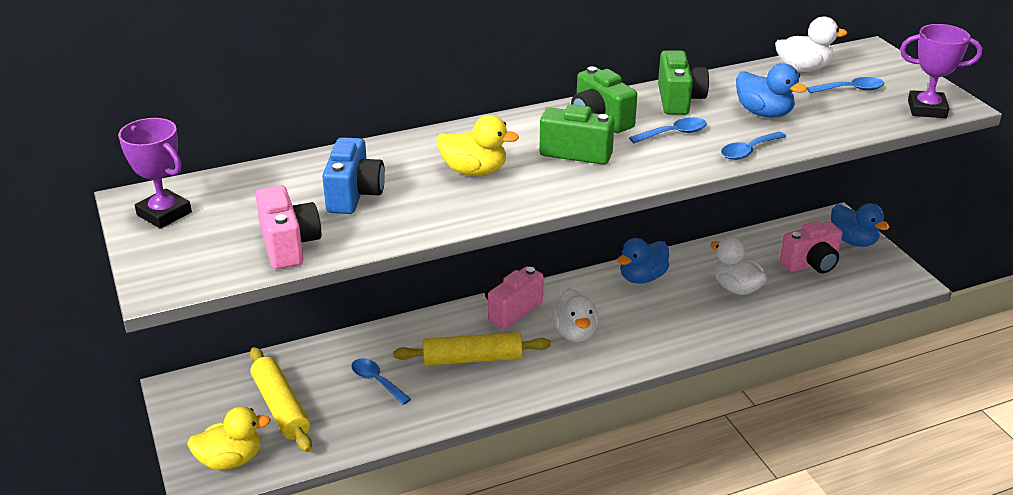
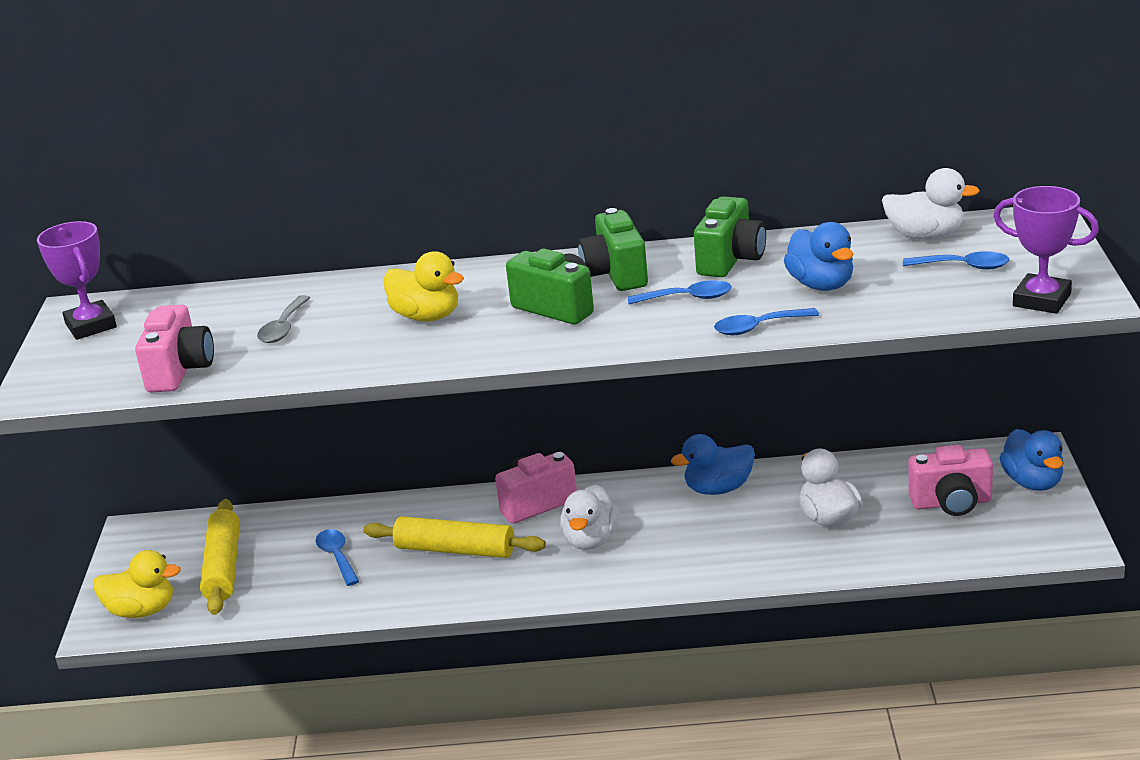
camera: 25 degrees right, 5 degrees down
(354, 195) = (283, 328): blue camera -> grey spoon

